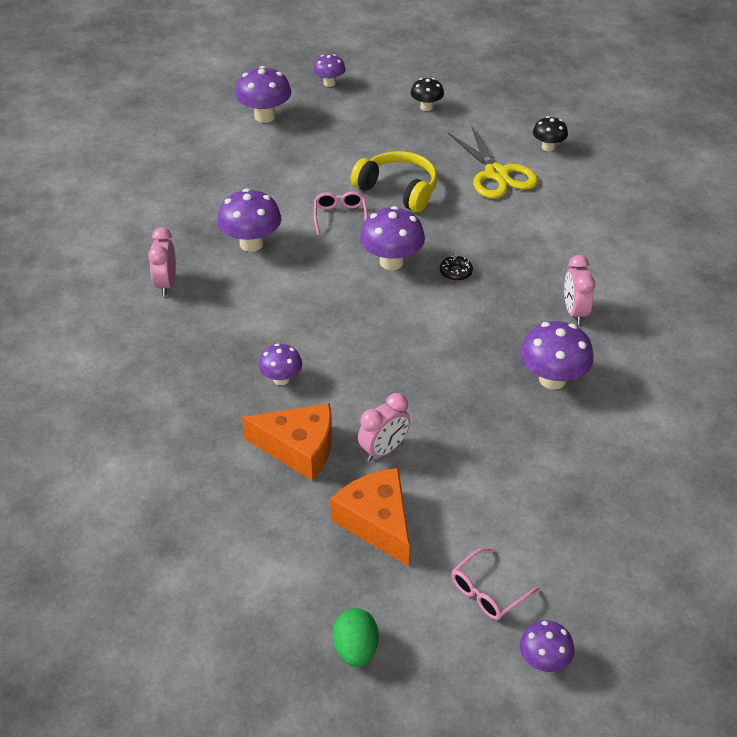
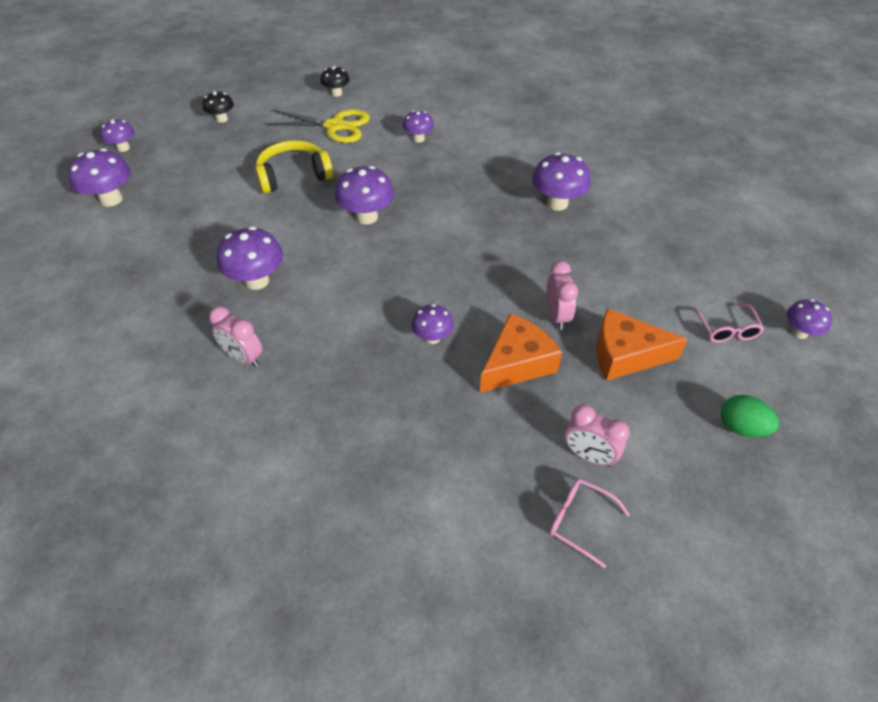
camera: 55 degrees left, 5 degrees up
(340, 217) = (286, 218): pink glasses -> pink glasses (579, 521)
(455, 272) = (412, 193): black donut -> none
(542, 235) = (418, 139): none -> purple mushroom
(574, 312) = (505, 163): pink clock -> pink clock (588, 456)

